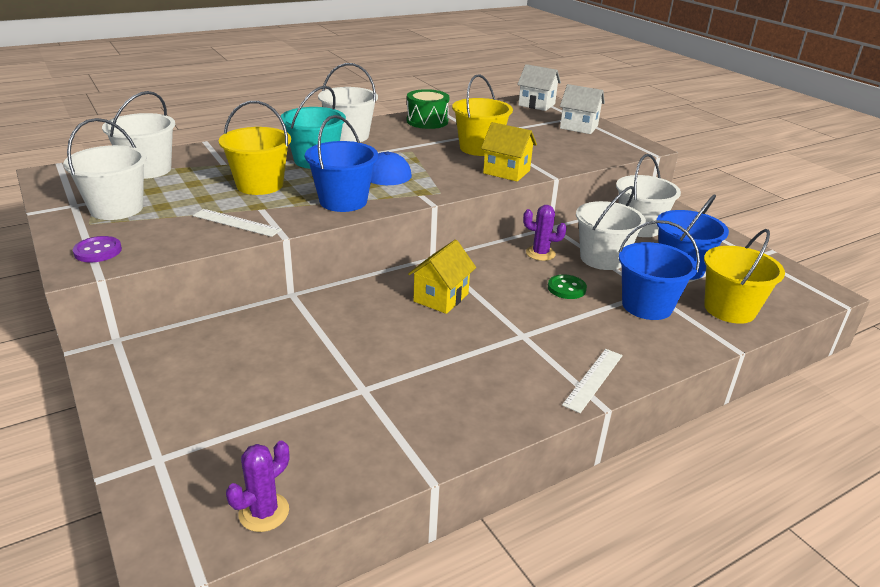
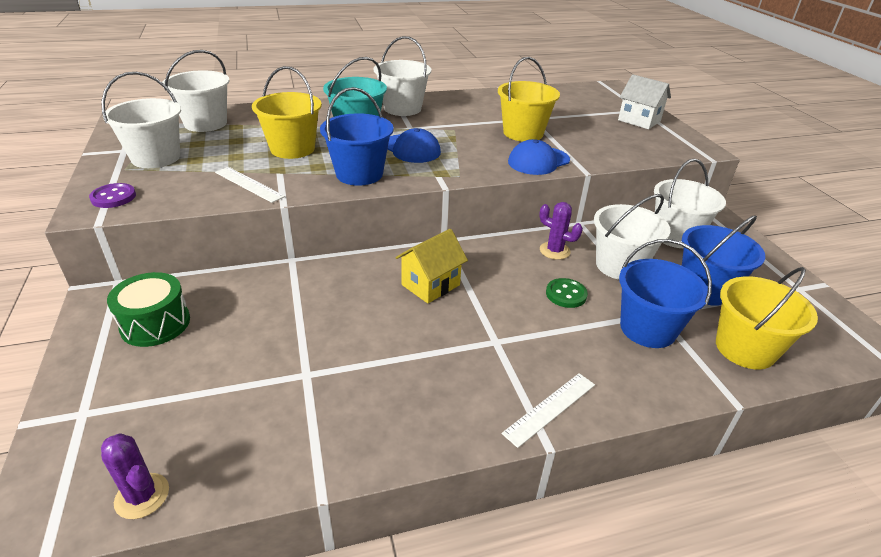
camera: 15 degrees right, 5 degrees up
(264, 512) = (142, 496): purple cactus -> purple cactus turned 75 degrees clockwise
(427, 121) = (485, 100): green drum -> green drum (155, 323)
(506, 172) = (538, 161): yellow house -> blue cap
(536, 105) = (605, 93): white house -> none

